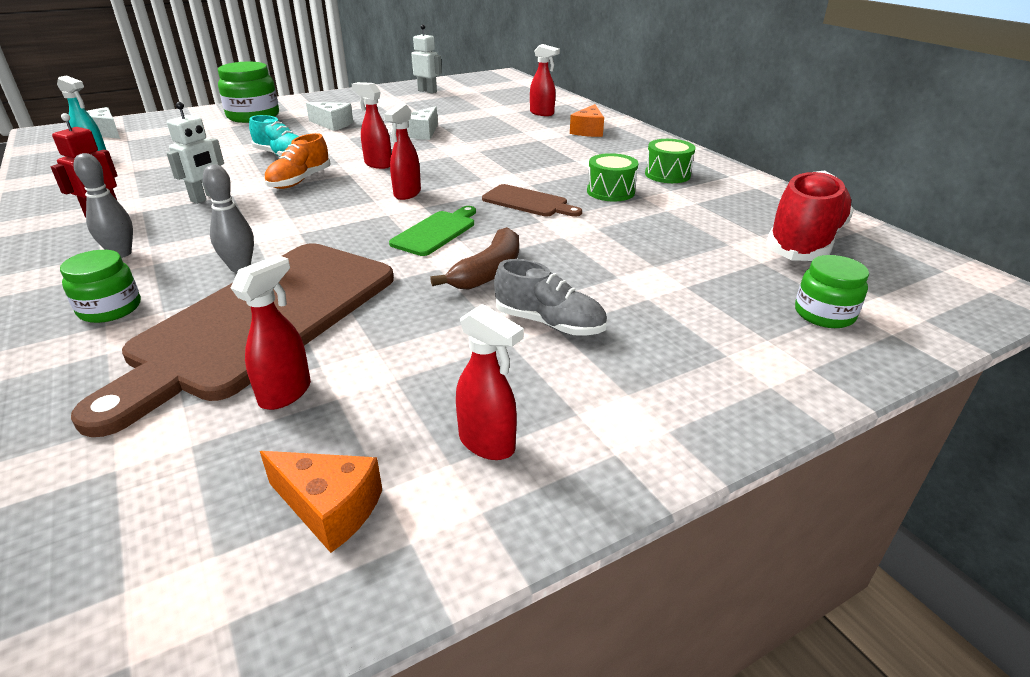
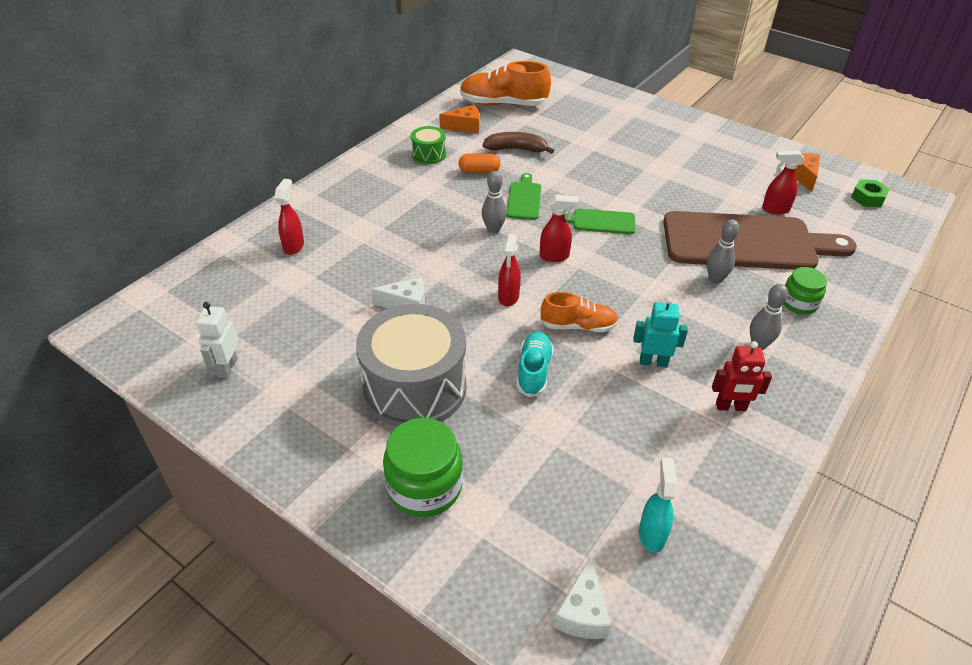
camera: 115 degrees left, 10 degrees up
(132, 586) = (867, 198): none -> green nut
(206, 198) = (653, 362): white robot -> turquoise robot
(333, 124) = (415, 387): white cheese -> grey drum
(486, 177) = (493, 229): none -> grey bowling pin
(487, 444) = (742, 155): red spray bottle -> none
(489, 272) = (628, 188): brown banana -> brown banana (516, 149)
(528, 202) = (524, 199): brown cutting board -> green cutting board
(549, 323) = (655, 160): grey shoe -> none
(588, 131) = (341, 206): orange cheese -> orange cheese (465, 126)
(610, 191) = (479, 171): green drum -> orange capsule
(804, 242) = (503, 104): red shoe -> orange shoe
(824, 314) = (578, 98): green jar -> none

